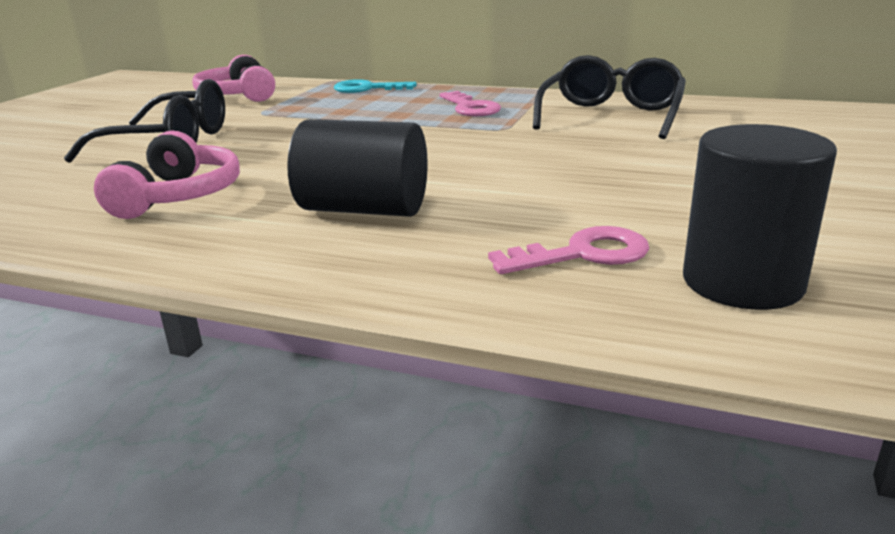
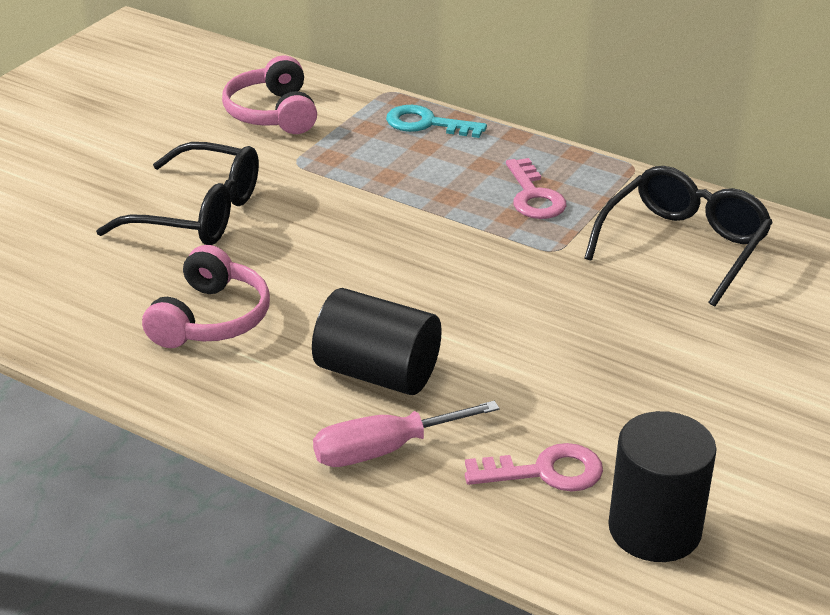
camera: 10 degrees right, 10 degrees up
(389, 261) = (384, 450): none -> pink screwdriver

